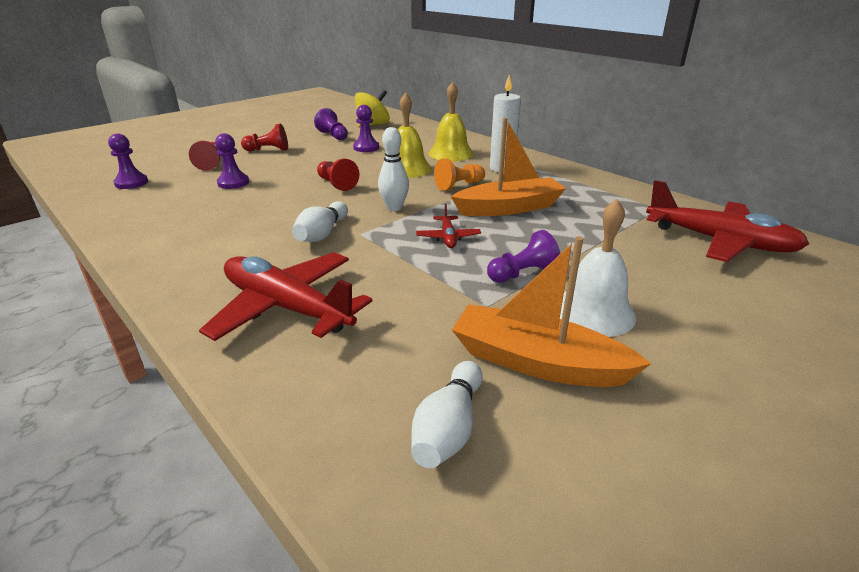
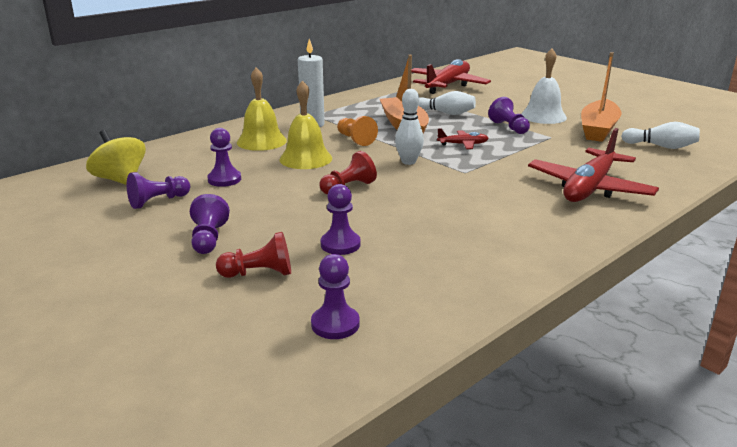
camera: 90 degrees left, 5 degrees down
(268, 150) = (208, 239): red pawn -> purple pawn
(322, 234) = (470, 185): white bowling pin -> white bowling pin (446, 113)

